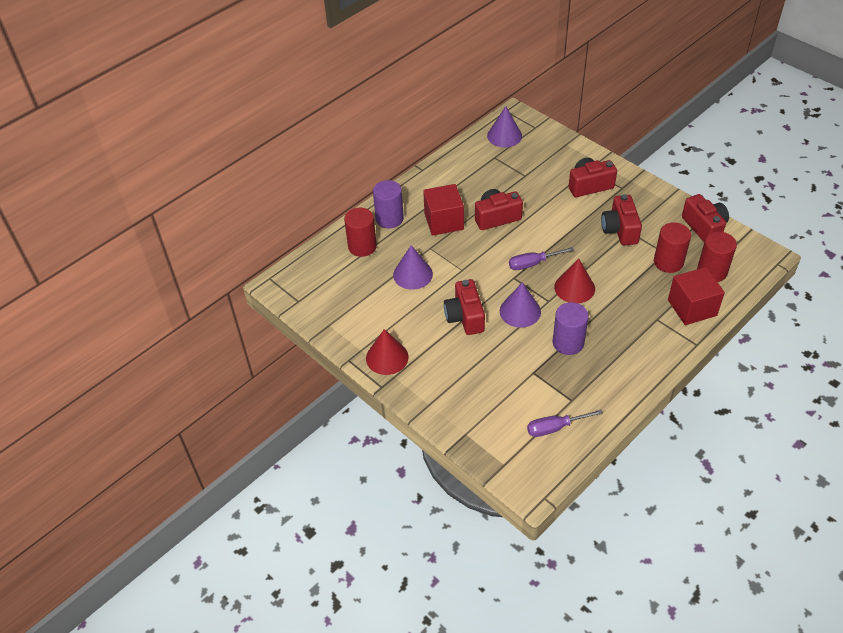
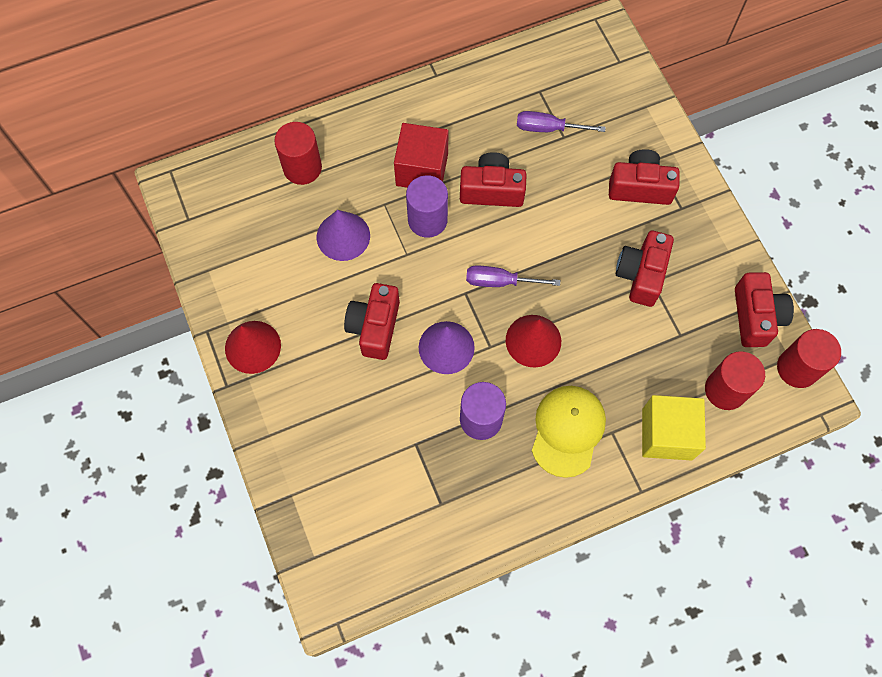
camera: 20 degrees right, 20 degrees up
(389, 219) = (356, 138): purple cylinder -> purple cylinder (427, 220)
(504, 136) = (571, 60): purple cone -> none
(555, 428) = (400, 534): purple screwdriver -> purple screwdriver (548, 128)
(628, 328) = (567, 430): none -> yellow cap
(668, 262) = (676, 352): red cylinder -> red cylinder (797, 368)
(692, 307) = (667, 434): red cube -> yellow cube

